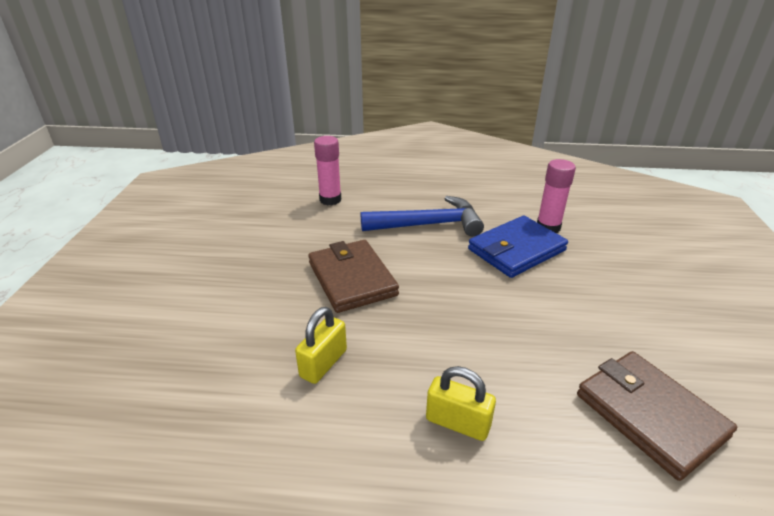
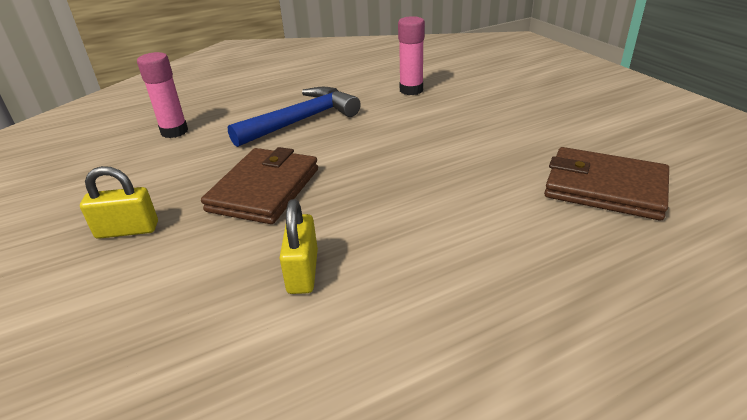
camera: 30 degrees left, 0 degrees up
(352, 279) = (264, 189): brown wallet -> brown wallet turned 75 degrees clockwise
(457, 423) = (474, 260): yellow padlock -> yellow padlock (127, 230)
(516, 250) = (400, 114): blue wallet -> none

